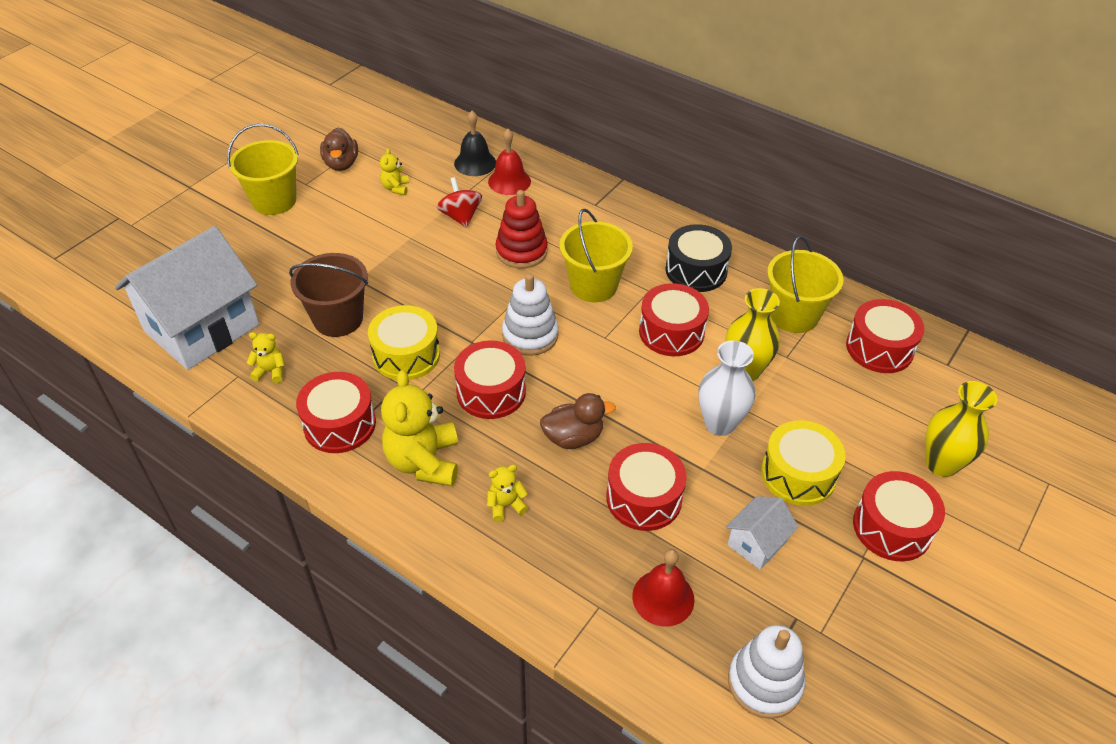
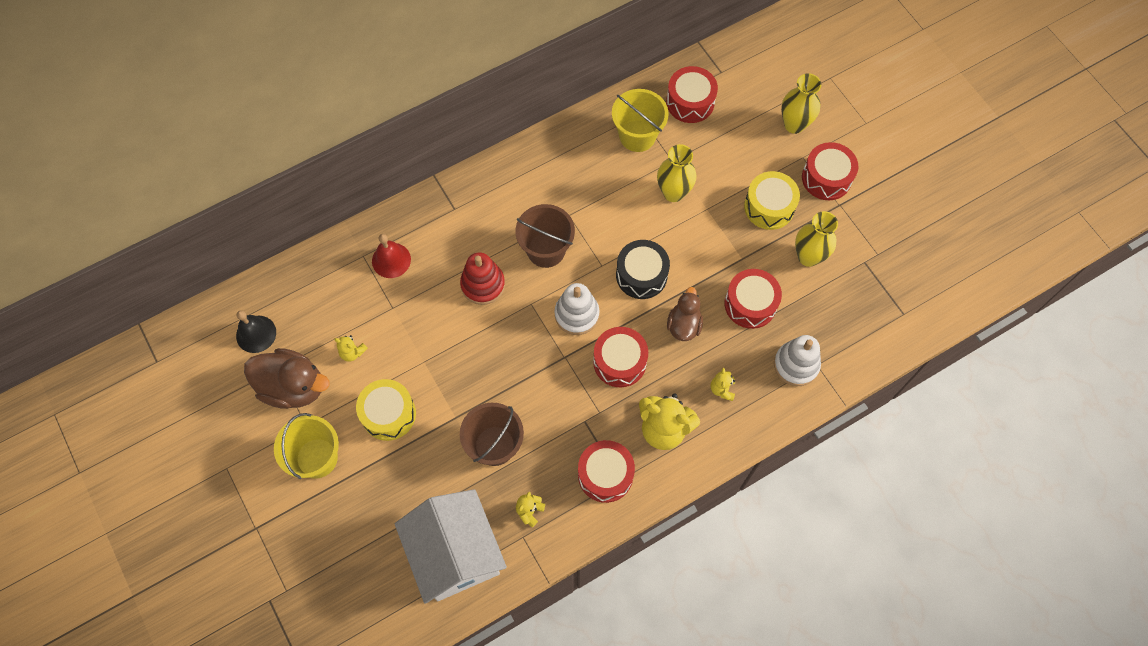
camera: 65 degrees left, 20 degrees up
(341, 164) = (293, 387): brown duck -> brown duck, size x1.61
(406, 355) = (557, 407): yellow drum -> yellow drum (388, 414)
(460, 216) = (417, 314): red spinning top -> none
(475, 163) = (352, 277): black bell -> black bell (256, 334)
(593, 286) = (546, 250): yellow bucket -> brown bucket
(663, 597) = (824, 326): red bell -> none
(671, 332) = (617, 220): red drum -> none
(696, 270) = (563, 174): black drum -> black drum (641, 275)
(719, 424) = (711, 231): white vase -> none
(756, 543) = (808, 256): white house -> yellow vase
(764, 683) = (896, 299): white stacking toy -> white stacking toy (796, 365)

